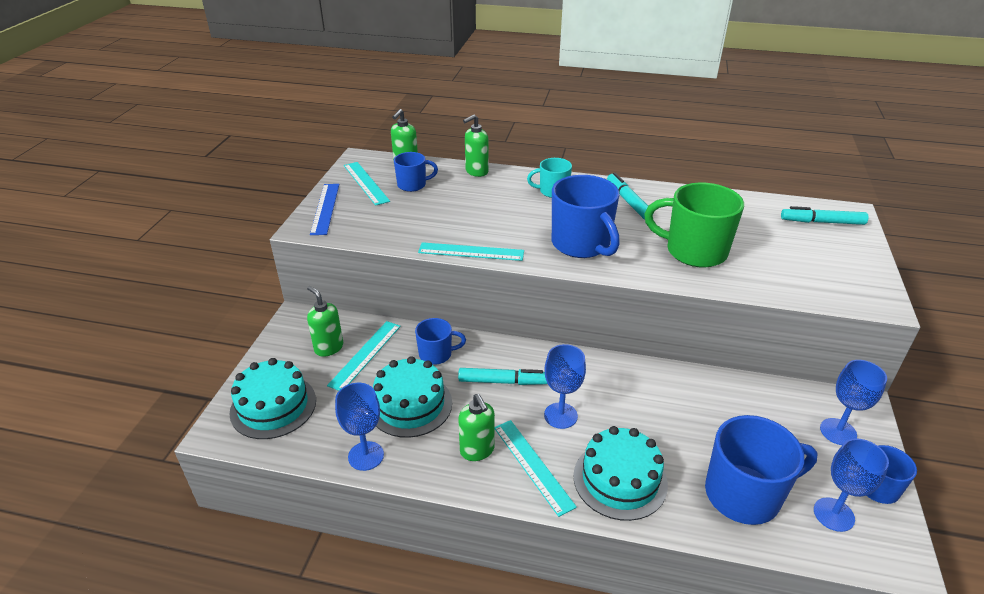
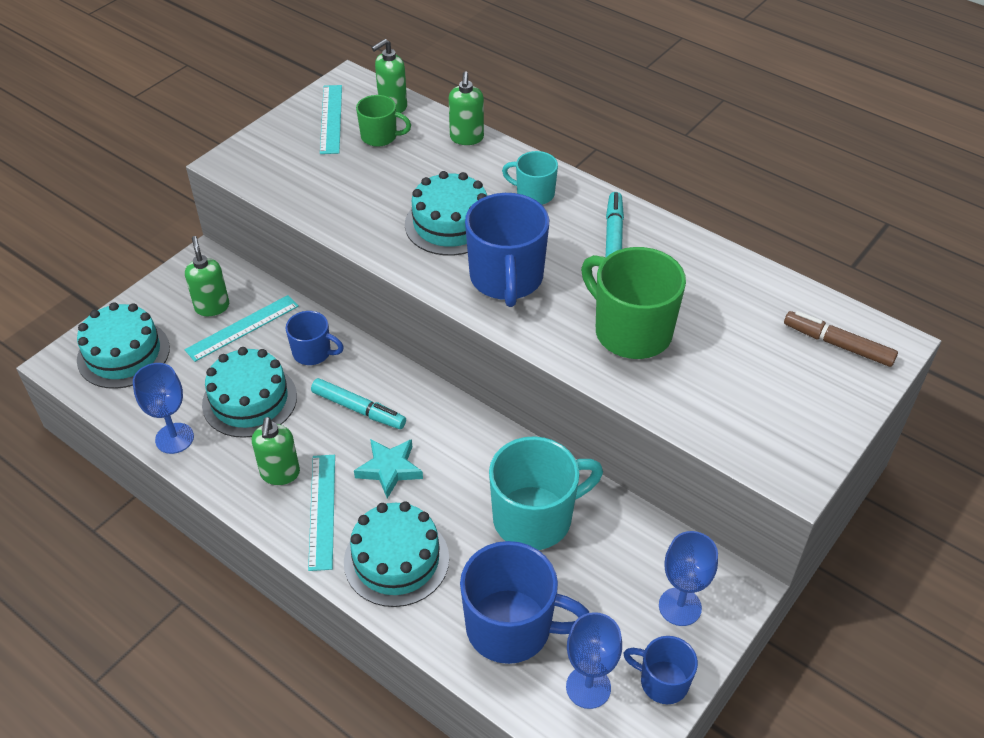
camera: 25 degrees right, 10 degrees up
(325, 208) = (265, 142): blue ruler -> none
(412, 185) = (380, 137): blue mug -> green mug
(471, 252) = (376, 249): turquoise ruler -> none
(476, 171) = (466, 138): green soap dispenser -> green soap dispenser turned 75 degrees counterclockwise
(511, 223) = (450, 224): none -> turquoise cake
(560, 415) = (389, 469): blue goblet -> turquoise star
(692, 410) = (535, 518): none -> turquoise mug
(822, 222) = (837, 344): turquoise marker -> brown marker

